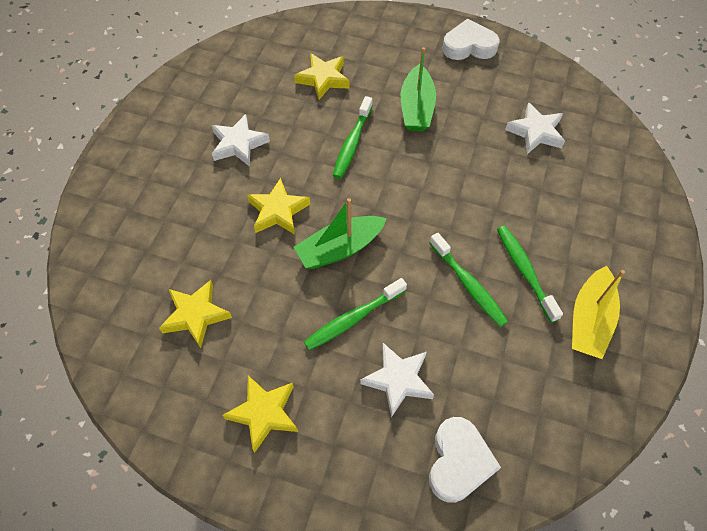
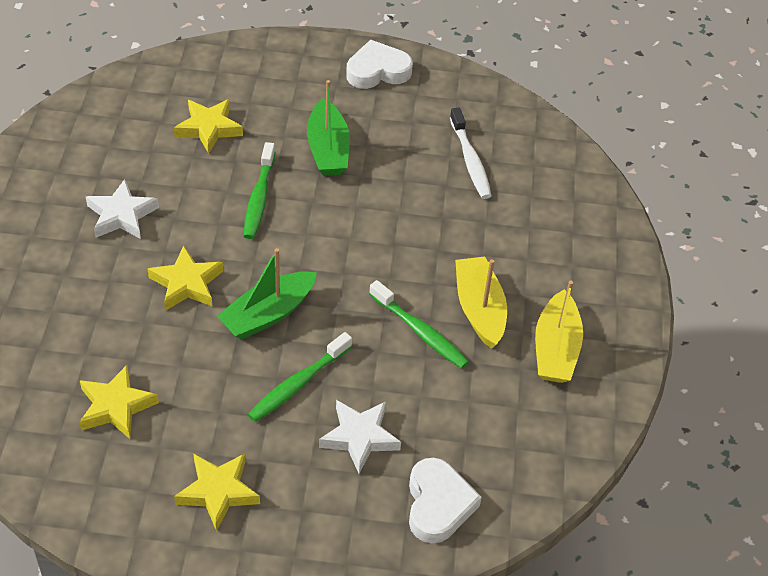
camera: 15 degrees left, 10 degrees down
(524, 271) = (479, 309): green toothbrush -> yellow boat
(535, 132) = (470, 160): white star -> white toothbrush

